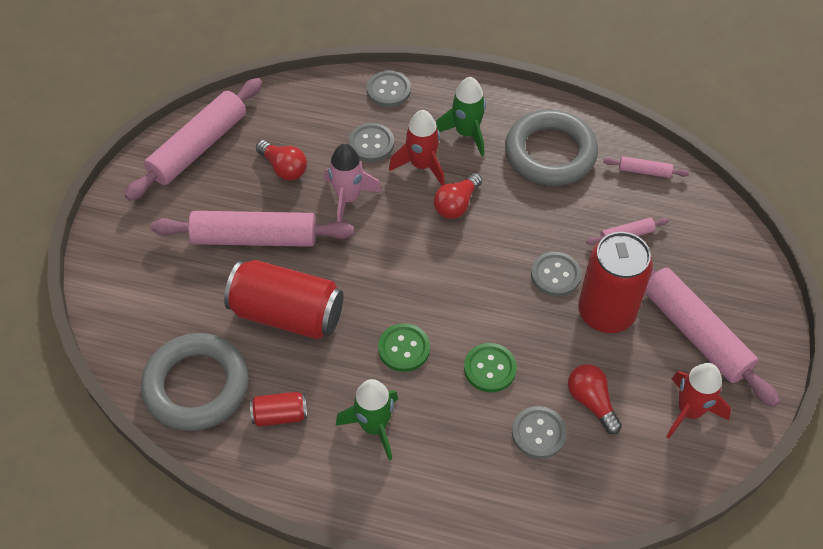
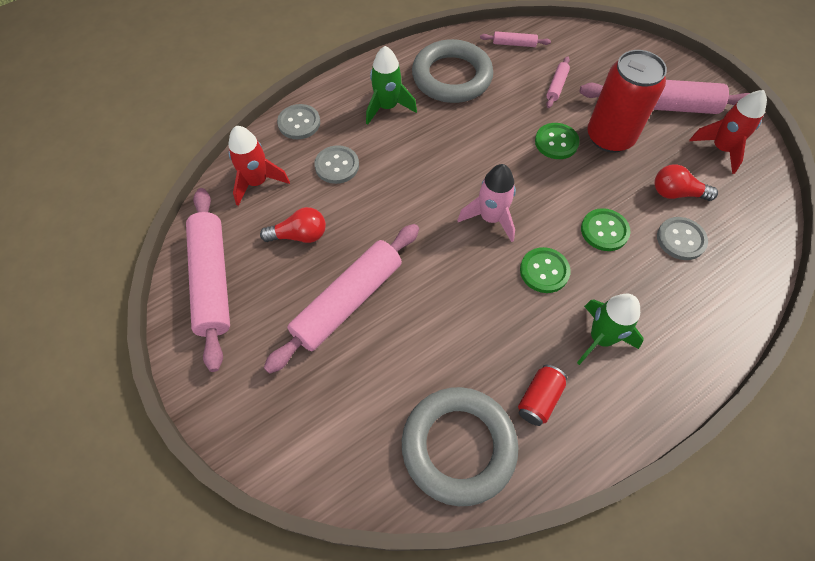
camera: 50 degrees left, 5 degrees up
(287, 314) = (444, 328): red can -> none
(348, 198) = (373, 213): pink rocket -> pink rocket (490, 218)
(421, 165) = (389, 150): red rocket -> red rocket (257, 182)
(457, 204) = (444, 154): red light bulb -> none
(555, 275) = (556, 142): grey button -> green button
(644, 171) = (514, 44): pink rolling pin -> pink rolling pin turned 45 degrees clockwise

